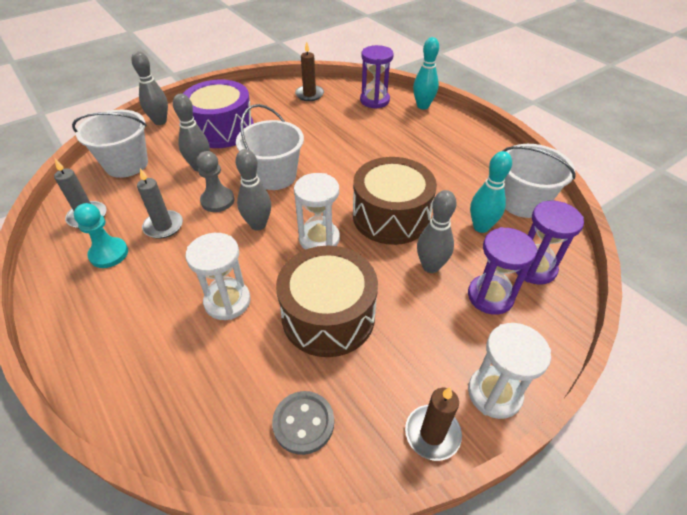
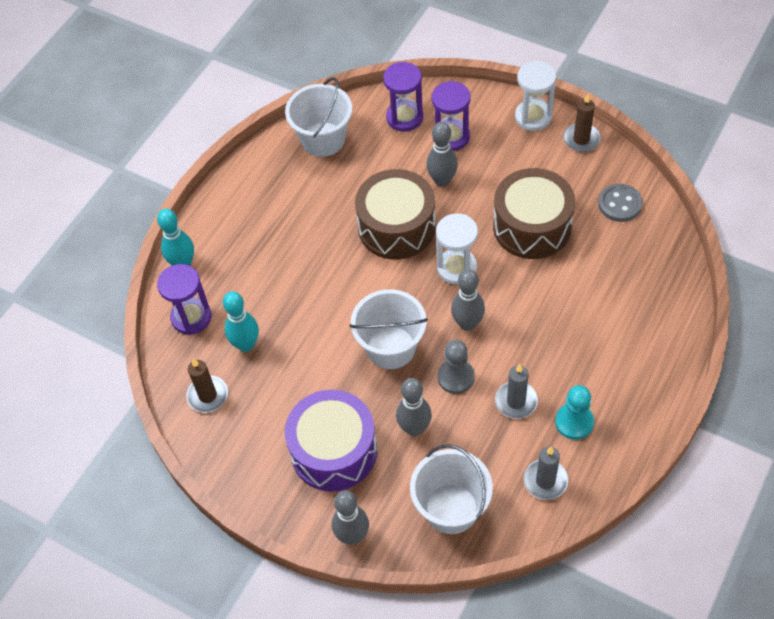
camera: 110 degrees left, 10 degrees up
(227, 301) = (562, 298): white hourglass -> none
(481, 227) = (374, 160): turquoise bowling pin -> turquoise bowling pin (246, 344)

